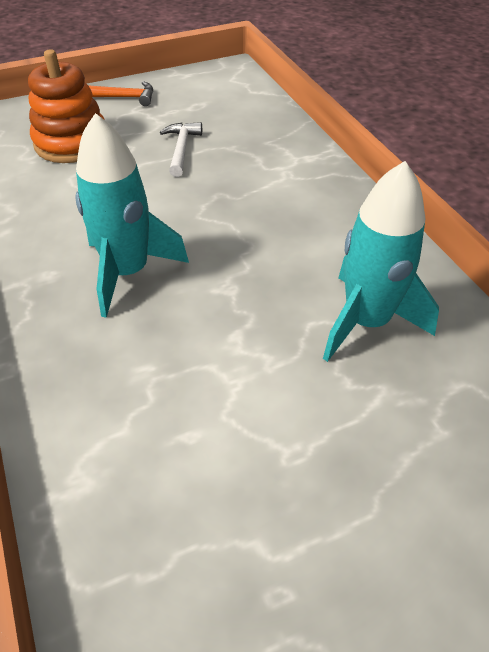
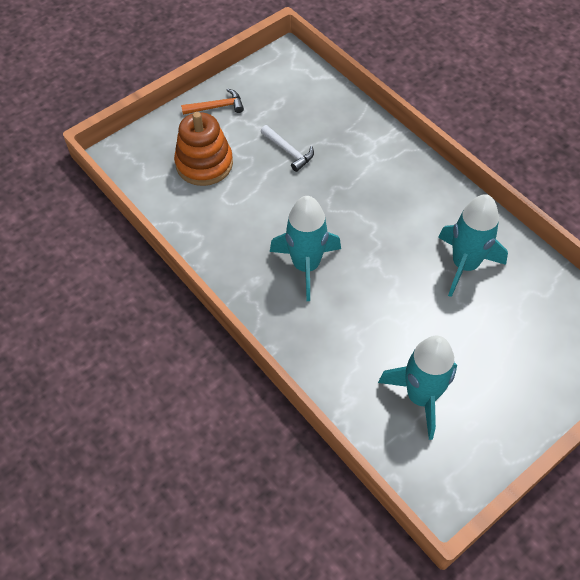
camera: 15 degrees left, 10 degrees up
(181, 149) = (289, 151): white hammer -> white hammer turned 150 degrees clockwise
(207, 512) = (421, 396): none -> turquoise rocket

